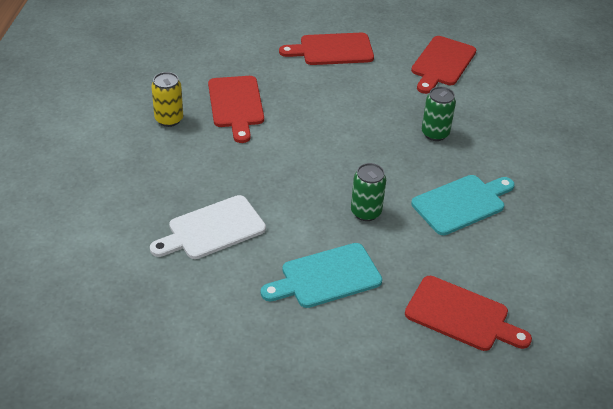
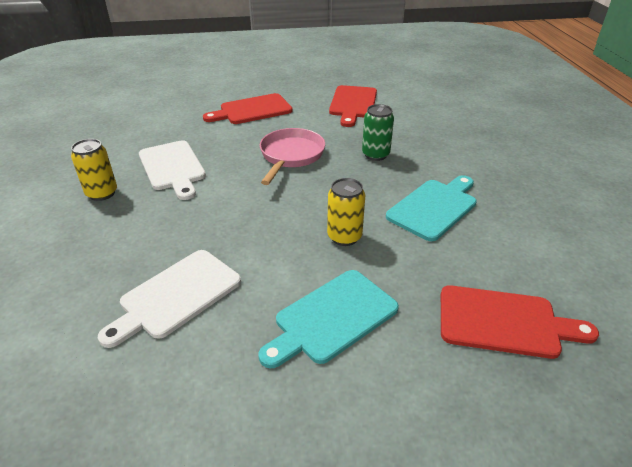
camera: 15 degrees left, 5 degrees down
(236, 105) = (172, 167): red cutting board -> white cutting board
(350, 116) = (290, 156): none -> pink pan
(366, 212) = (344, 237): green can -> yellow can

